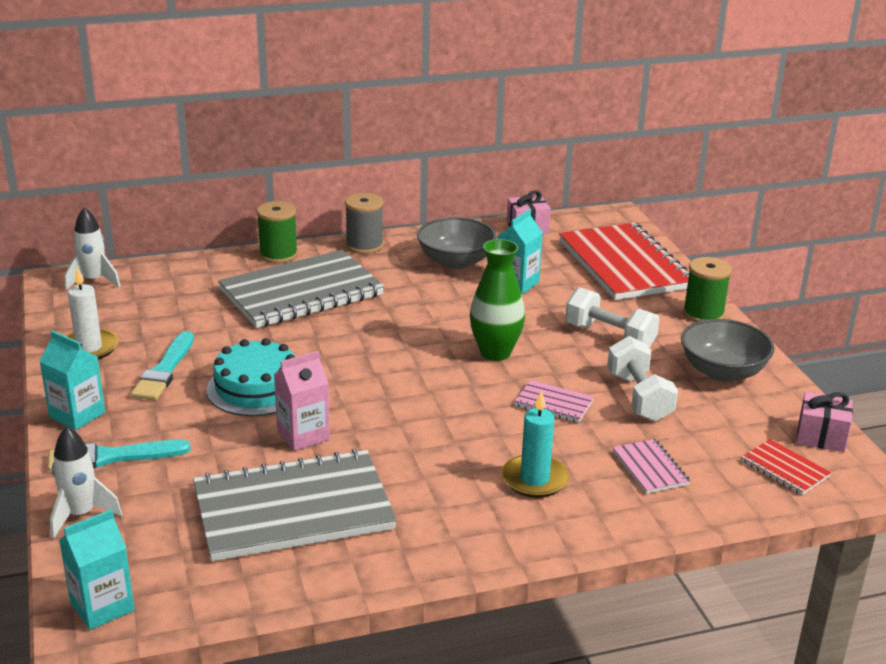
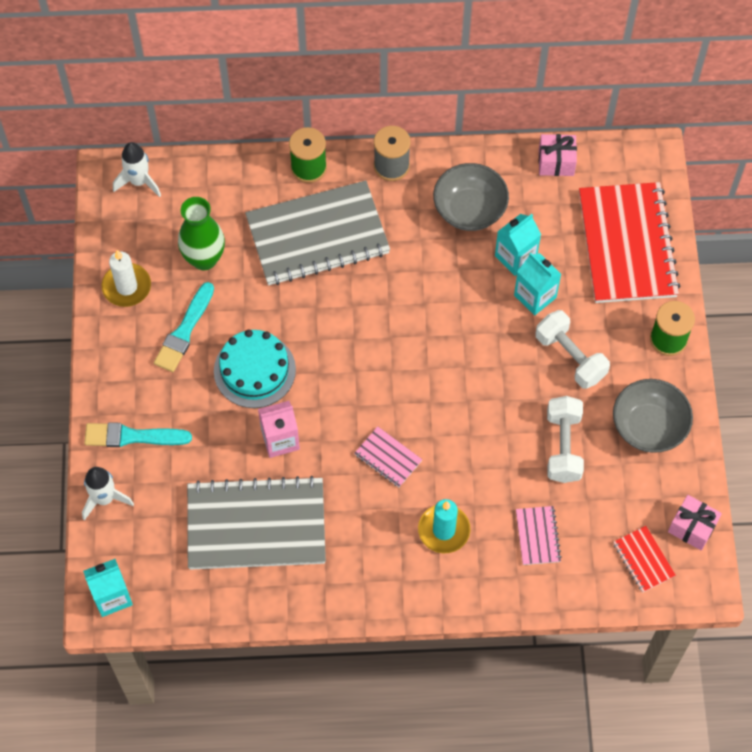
camera: 15 degrees right, 35 degrees up
(77, 415) = (110, 378): turquoise carton -> turquoise carton (535, 296)
(495, 352) = (463, 360): green vase -> green vase (204, 259)
(553, 403) = (489, 440): pink notebook -> pink notebook (388, 457)

